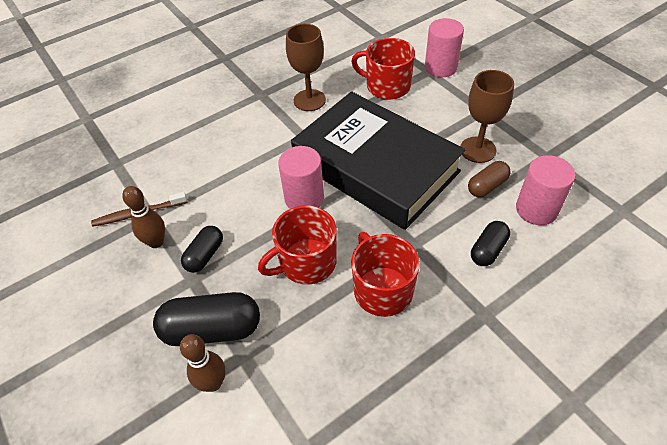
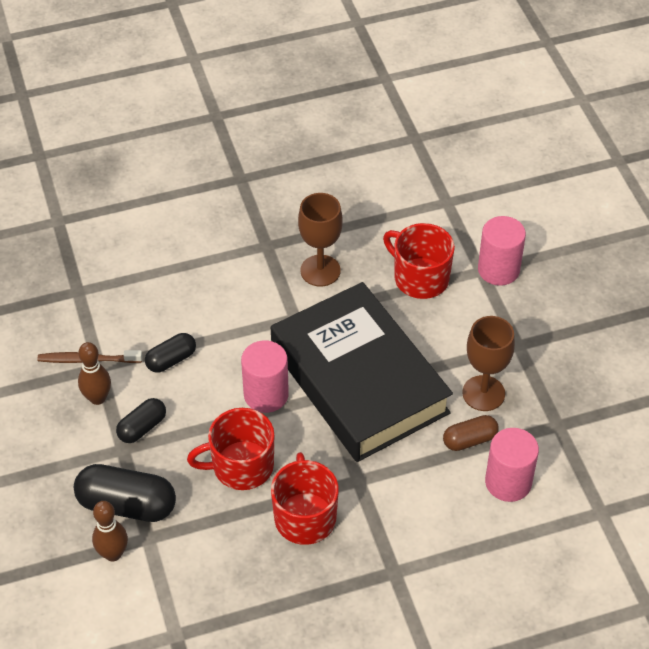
camera: 15 degrees right, 0 degrees up
(488, 250) = (432, 510): black capsule -> black capsule (171, 360)

